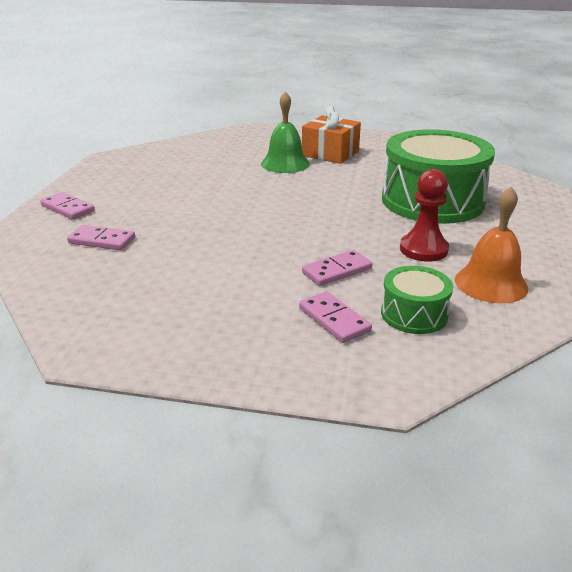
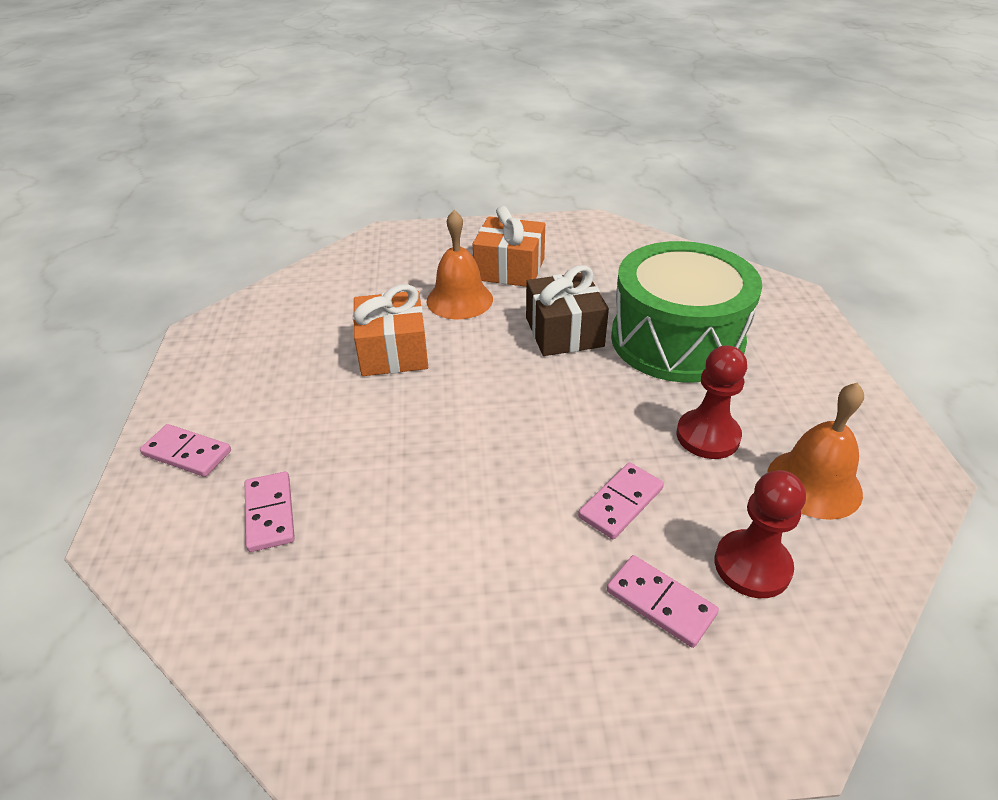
camera: 15 degrees left, 10 degrees up
(102, 240) = (270, 513): pink domino -> pink domino turned 75 degrees clockwise
(224, 182) = (393, 351): none -> orange gift
(285, 163) = (459, 300): green bell -> orange bell
(350, 187) = (564, 332): none -> brown gift
(414, 314) = (752, 566): green drum -> red pawn

